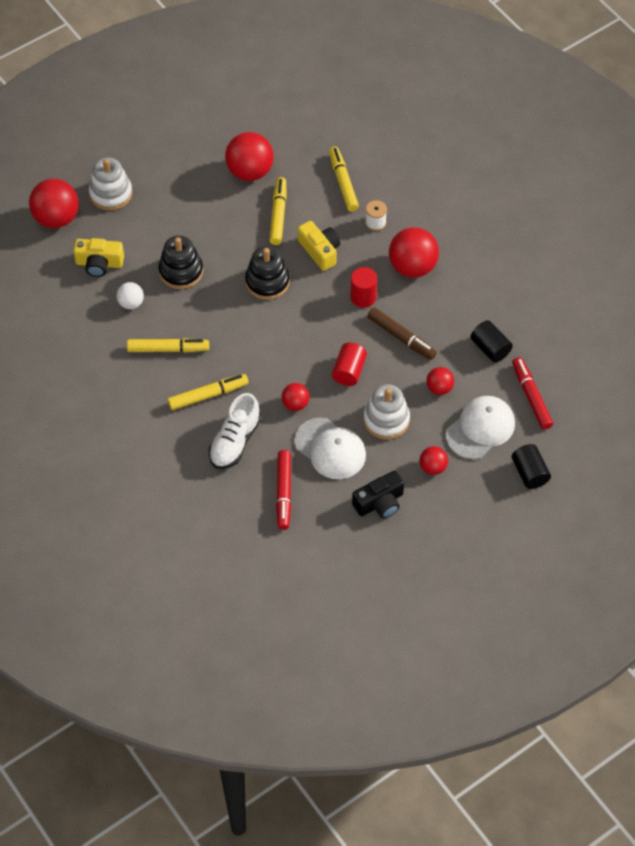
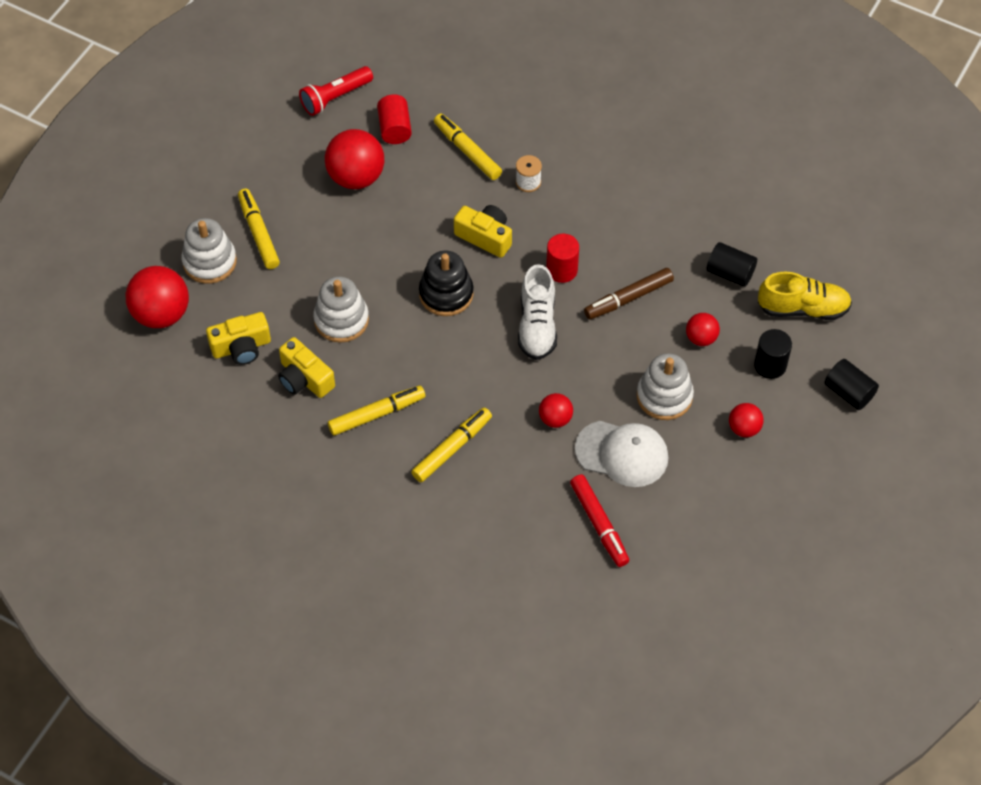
camera: 25 degrees left, 0 degrees up
(131, 303) = (304, 378): white ball -> yellow camera
(181, 271) = (341, 320): black stacking toy -> white stacking toy
(235, 441) = (512, 489): white shoe -> white shoe (537, 325)
(267, 107) = (335, 97): none -> red flashlight
(278, 215) = (415, 214): yellow marker -> yellow marker (258, 233)
(349, 371) = (593, 358): red cylinder -> red cylinder (394, 128)
(379, 503) = (710, 491): black camera -> none
(401, 337) = (628, 298): brown marker -> brown marker turned 135 degrees clockwise
(412, 267) = (596, 216): red ball -> none
(480, 429) = (770, 365): white cap -> black cylinder
(531, 396) = (803, 308): red marker -> yellow shoe

